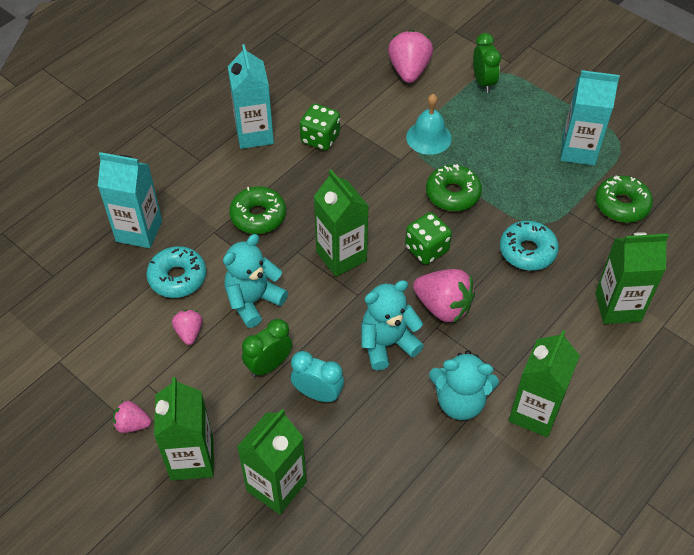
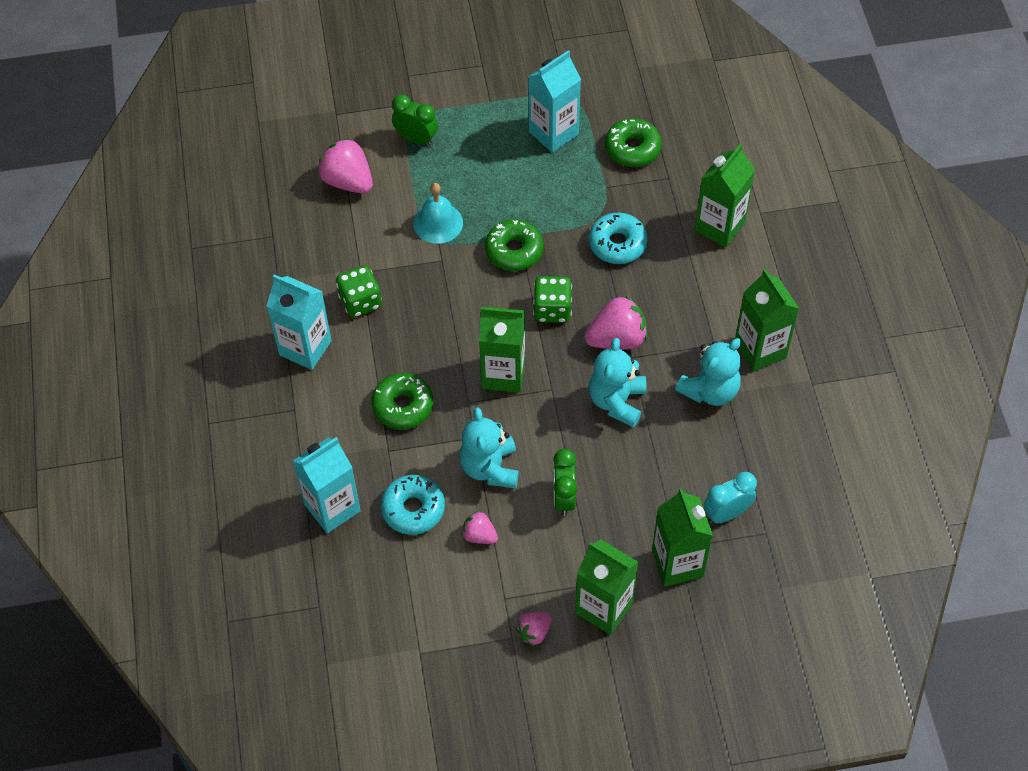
camera: 50 degrees left, 5 degrees up
(318, 394) = (620, 481): turquoise clock -> turquoise clock (726, 513)

